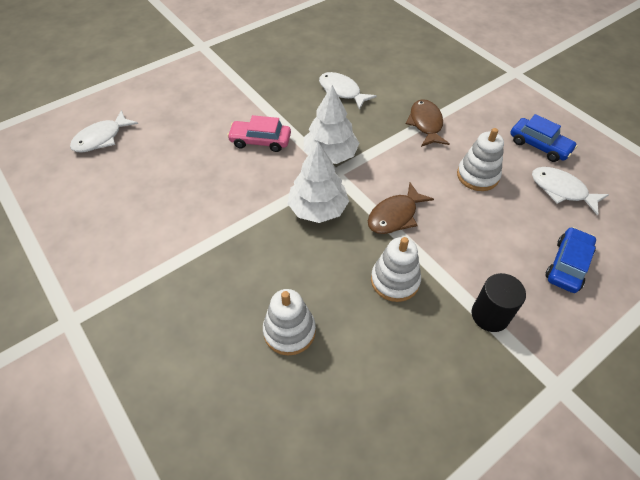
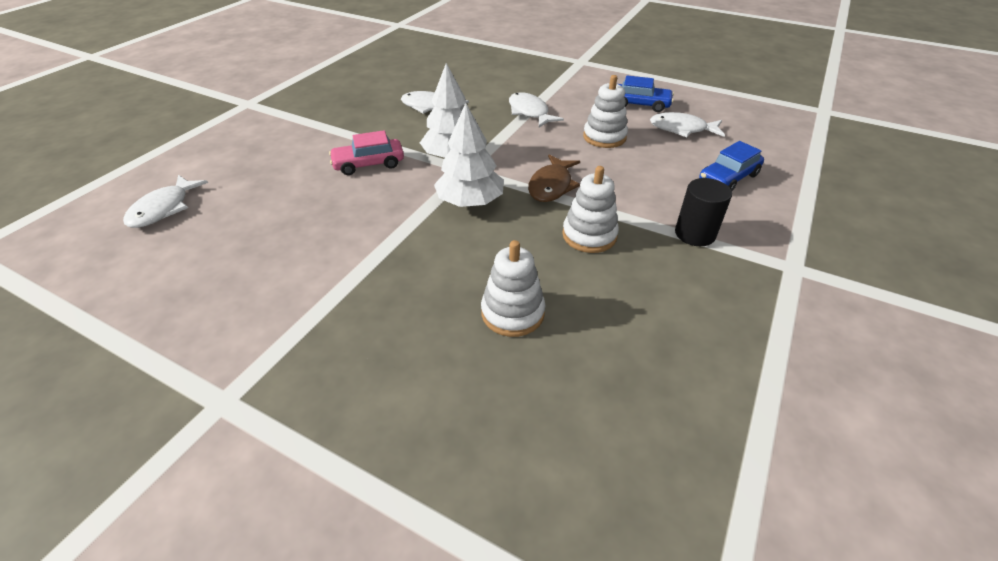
camera: 25 degrees left, 10 degrees down
(426, 124) = (530, 112): brown fish -> white fish
(567, 265) = (728, 178): blue car -> blue car turned 135 degrees counterclockwise

